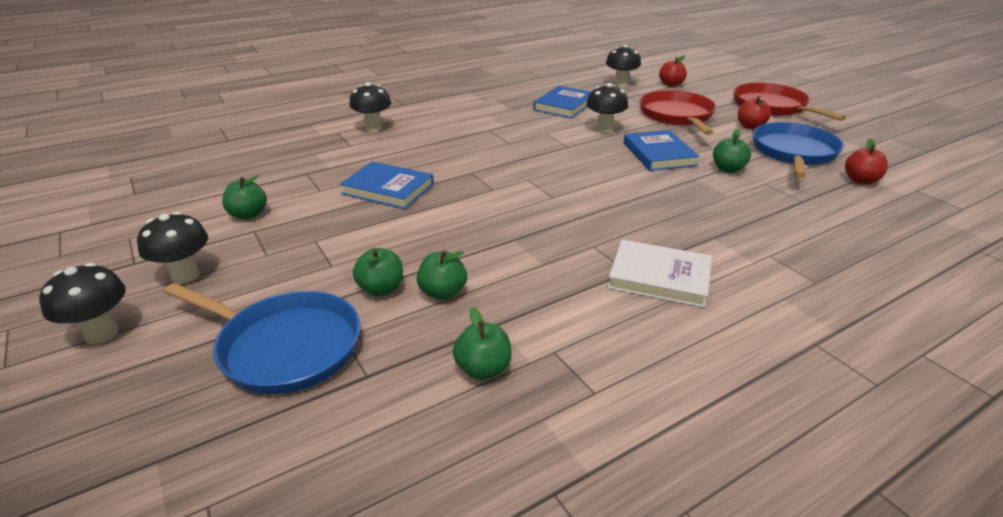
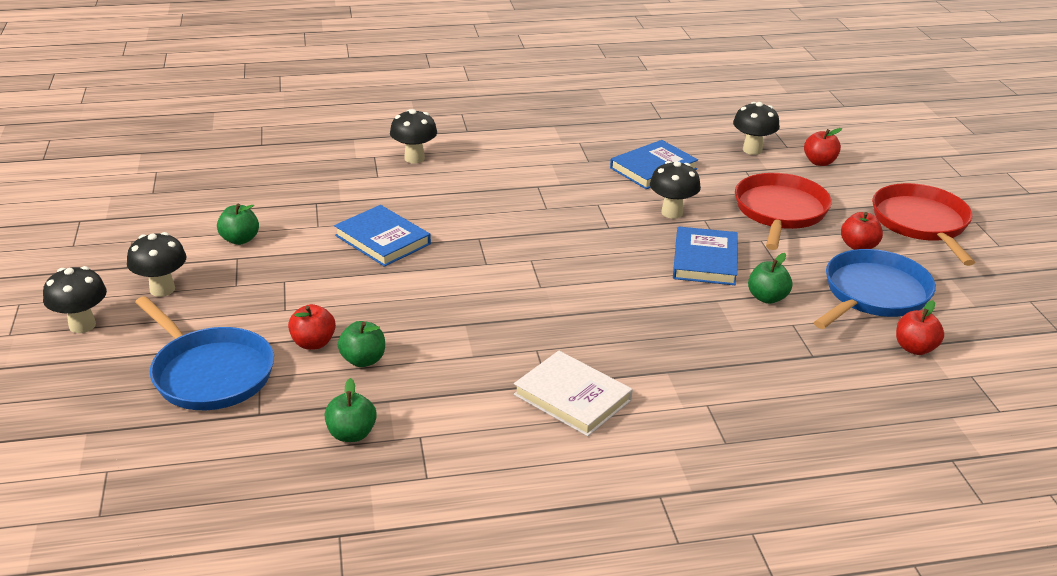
camera: 20 degrees right, 0 degrees up
(381, 289) = (313, 343): green apple -> red apple

